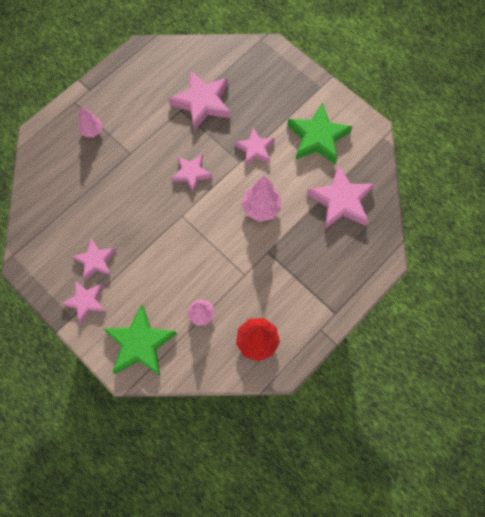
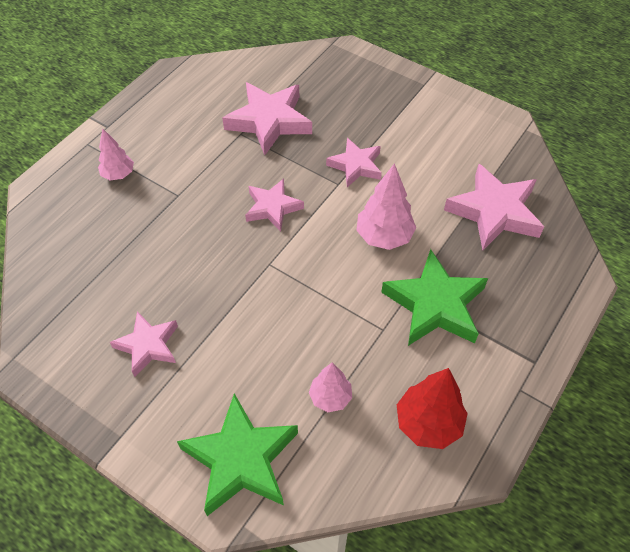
camera: 10 degrees left, 15 degrees down
(86, 301) = (141, 408): pink star -> none
(317, 138) = (438, 141): green star -> green star (435, 304)

